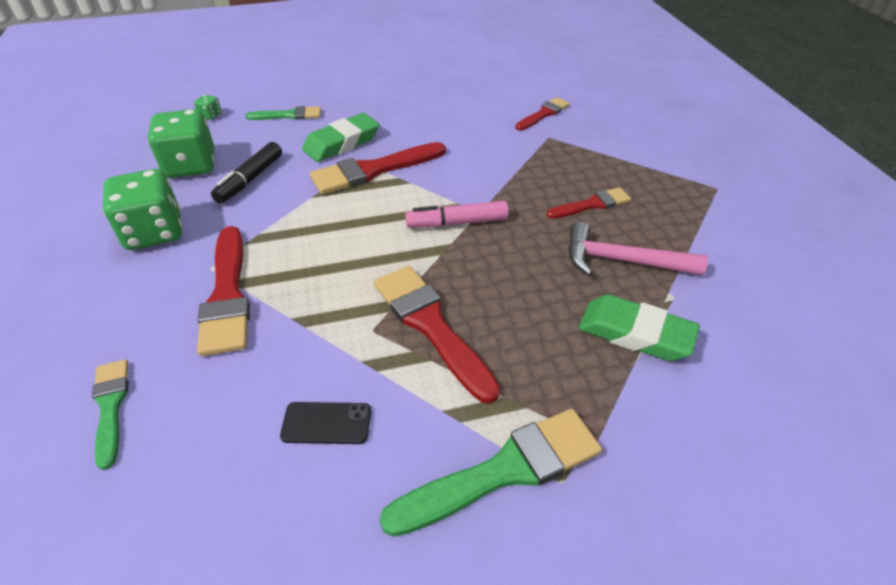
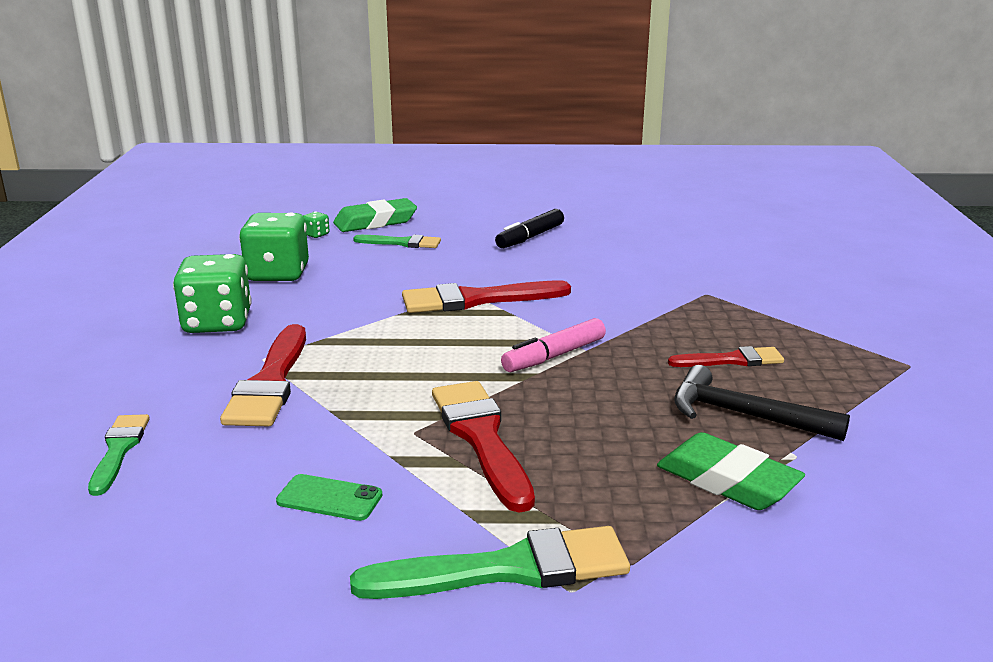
camera: 15 degrees right, 20 degrees down
(250, 179) = (336, 292): black marker -> black marker (530, 237)
(326, 423) = (329, 498): black phone -> green phone
(342, 143) = (451, 272): green eraser -> green eraser (375, 222)
(457, 223) = (554, 356): pink marker -> pink marker turned 45 degrees counterclockwise
(543, 114) = (711, 272): red brush -> none
(622, 261) = (744, 415): pink hammer -> black hammer

